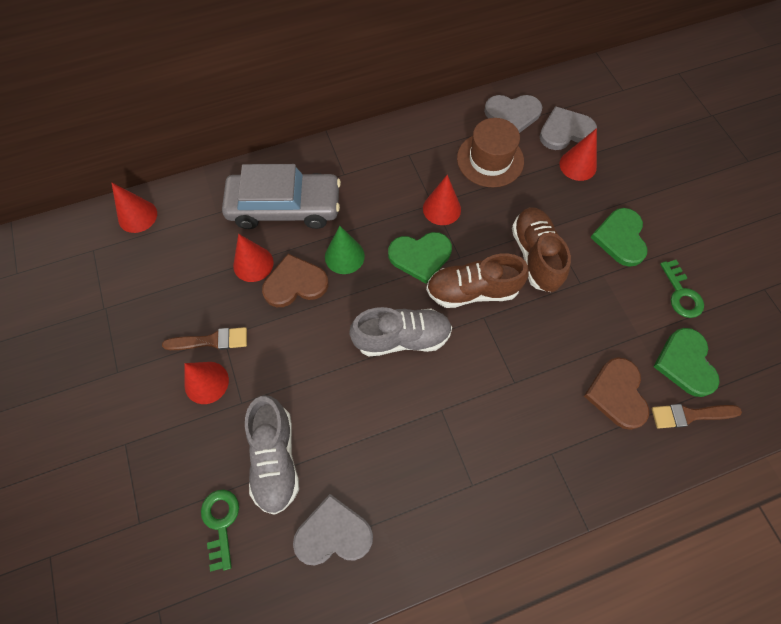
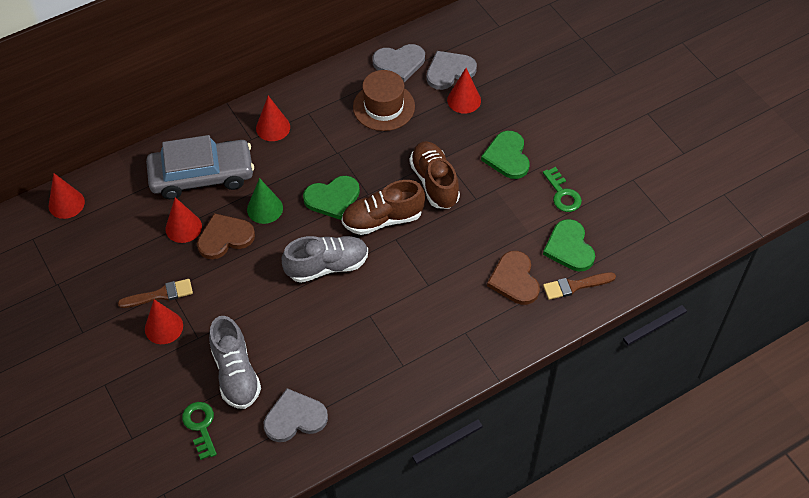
camera: 10 degrees left, 10 degrees down
(441, 208) = (346, 155): red cone -> red cone (273, 127)

